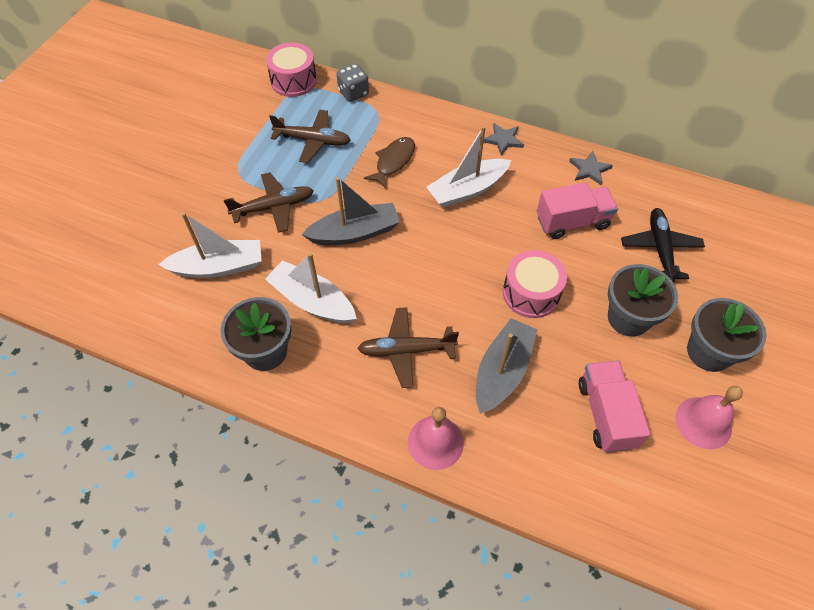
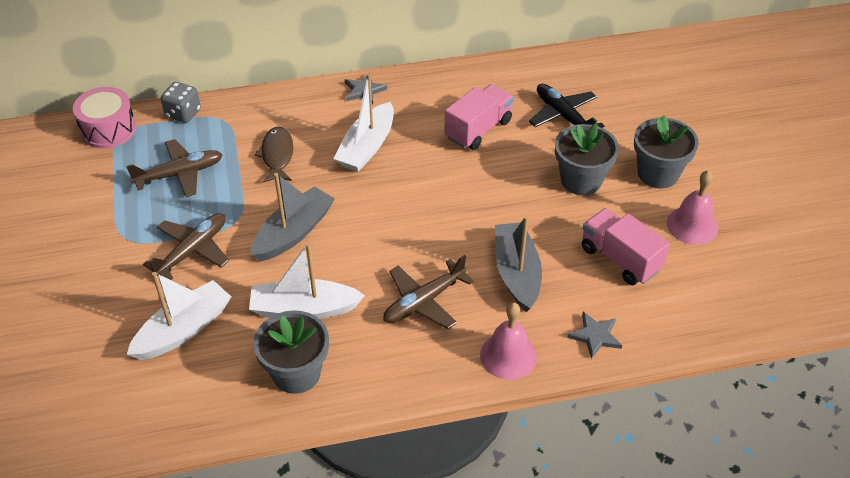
camera: 35 degrees left, 10 degrees down
(531, 293) = (490, 202): pink drum -> none
(589, 169) = (458, 81): grey star -> grey star (595, 336)

